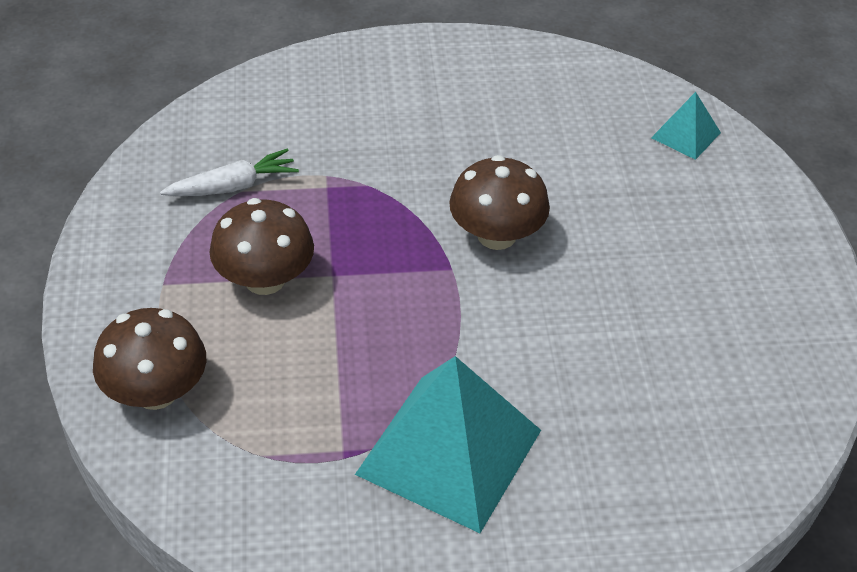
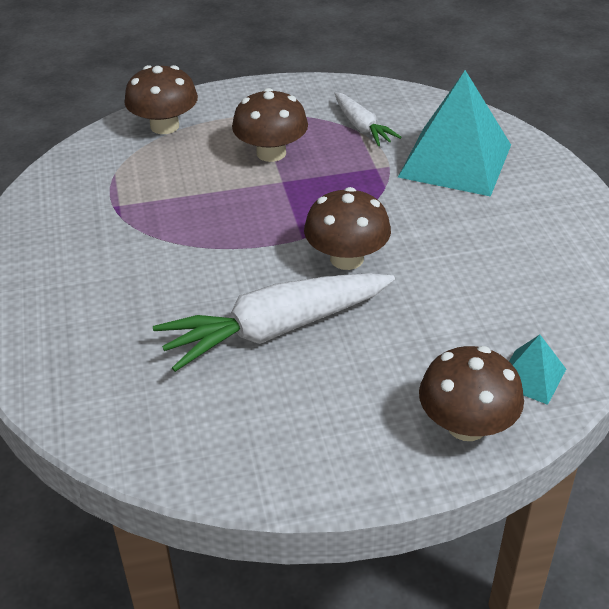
camera: 85 degrees right, 5 degrees down
(449, 452) = (118, 252): turquoise pyramid -> turquoise pyramid (455, 160)
(610, 307) = (276, 329): none -> white carrot
(746, 187) = (466, 425): none -> brown mushroom

